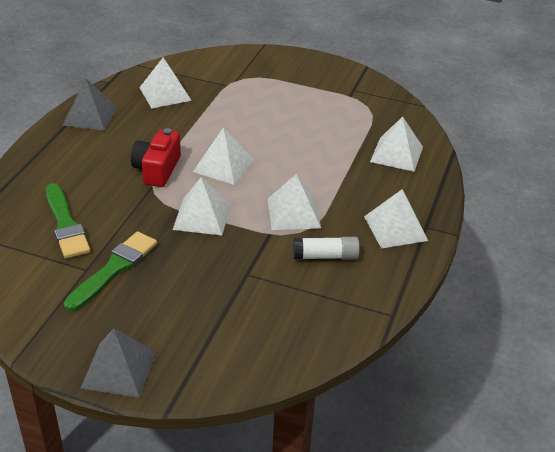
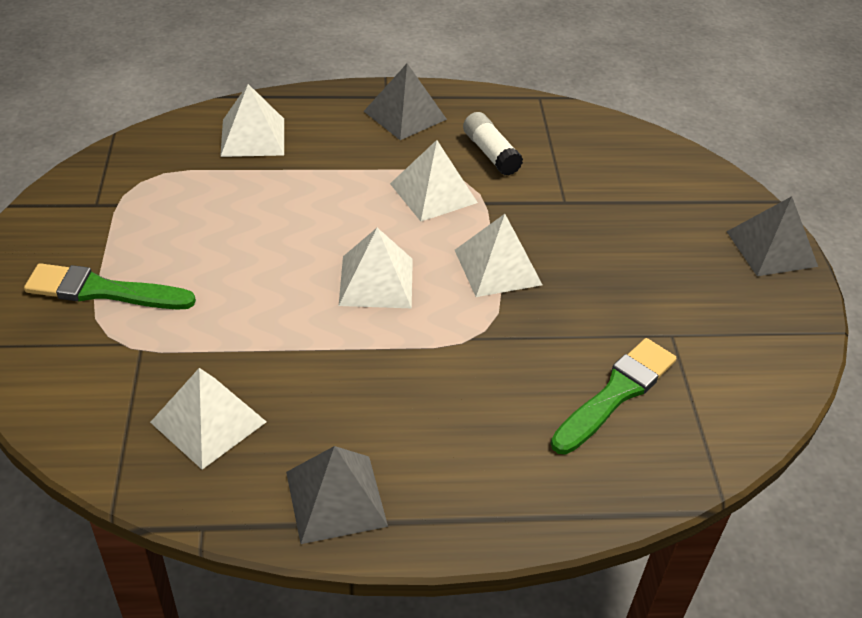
camera: 115 degrees left, 5 degrees up
(114, 269) = (650, 310): green brush -> green brush (103, 291)
(157, 169) = (431, 347): red camera -> none
(395, 228) = (405, 115): white pyramid -> grey pyramid

